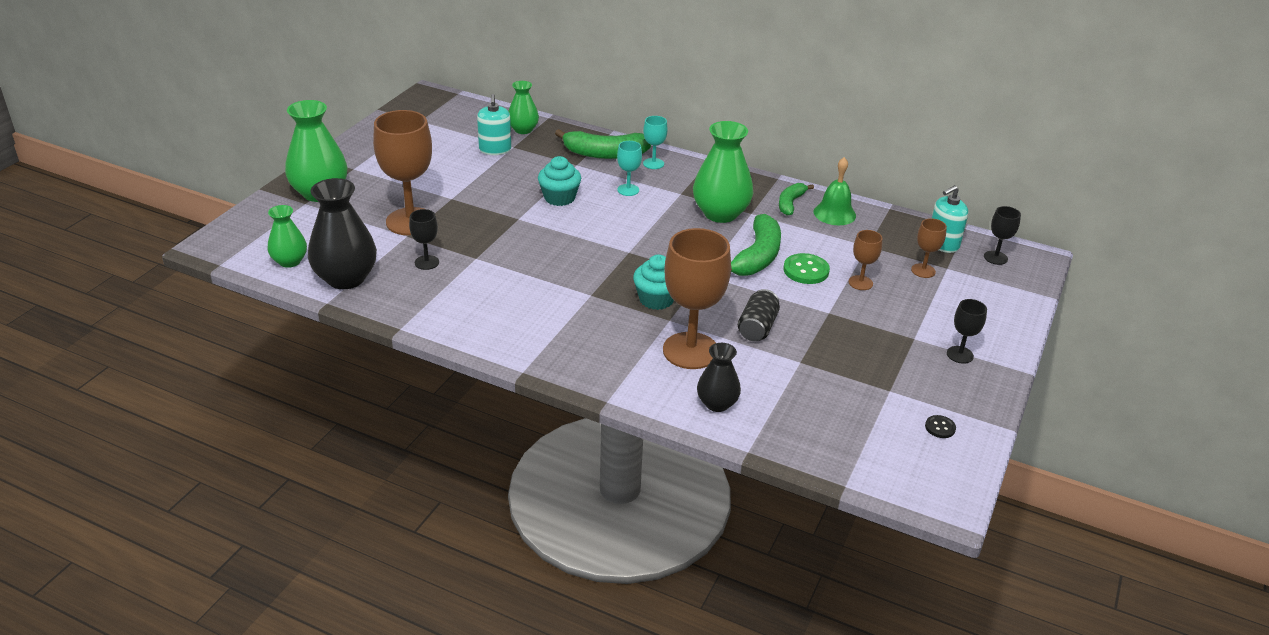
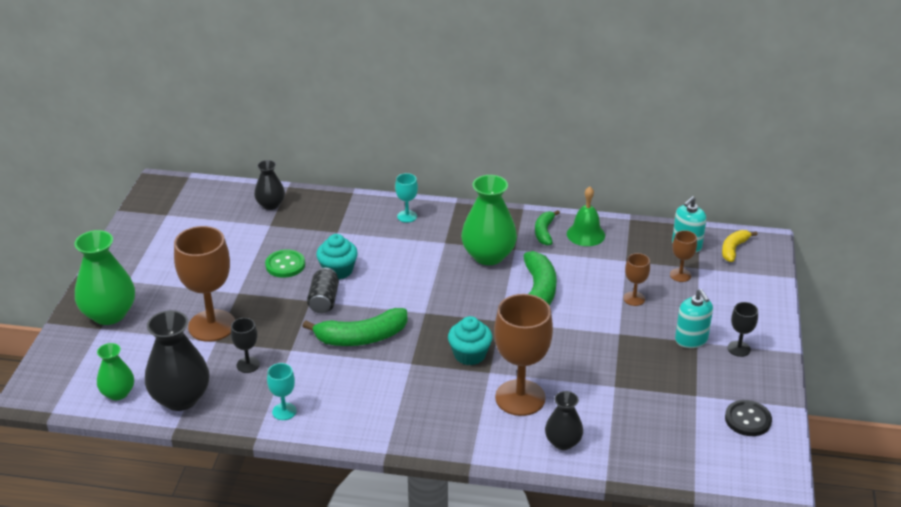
camera: 15 degrees left, 0 degrees up
(495, 150) = (254, 232): turquoise soap dispenser -> turquoise soap dispenser (691, 339)
(523, 130) = (270, 205): green vase -> black vase
(605, 154) = (358, 215): green banana -> green banana (361, 337)
(628, 190) = (396, 249): turquoise goblet -> turquoise goblet (284, 411)
(757, 327) = (566, 362): black can -> black can (324, 300)
(806, 270) = (584, 297): green button -> green button (285, 265)
(940, 427) = (747, 419): black button -> black button, size x1.81
(995, 258) = (733, 249): black goblet -> yellow banana

